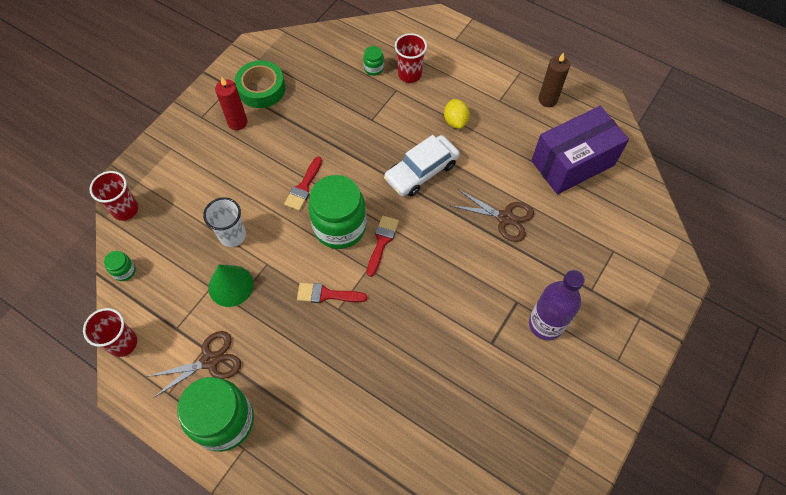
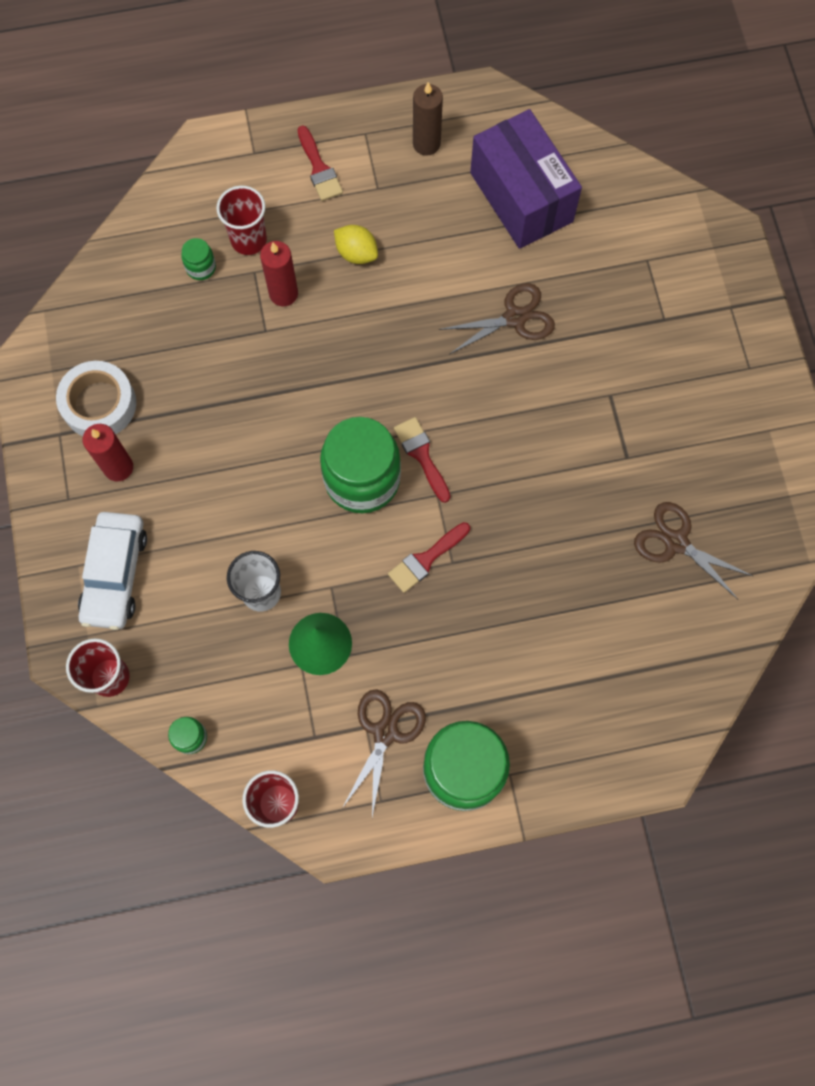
camera: 45 degrees left, 10 degrees up
(261, 89) = (99, 404): green tape -> white tape
(303, 187) = (277, 472): red brush -> red brush (319, 168)
(399, 110) = (283, 293): none -> red candle
(421, 171) = (381, 342): white car -> white car (115, 574)
(471, 415) = (676, 542): none -> brown scissors
(545, 324) = (656, 392): purple bottle -> none
(572, 163) = (521, 197): purple box -> purple box turned 45 degrees counterclockwise

